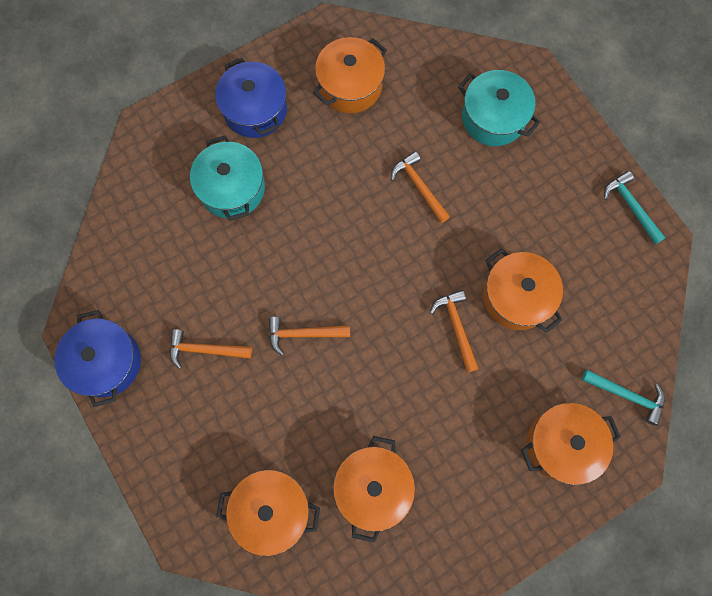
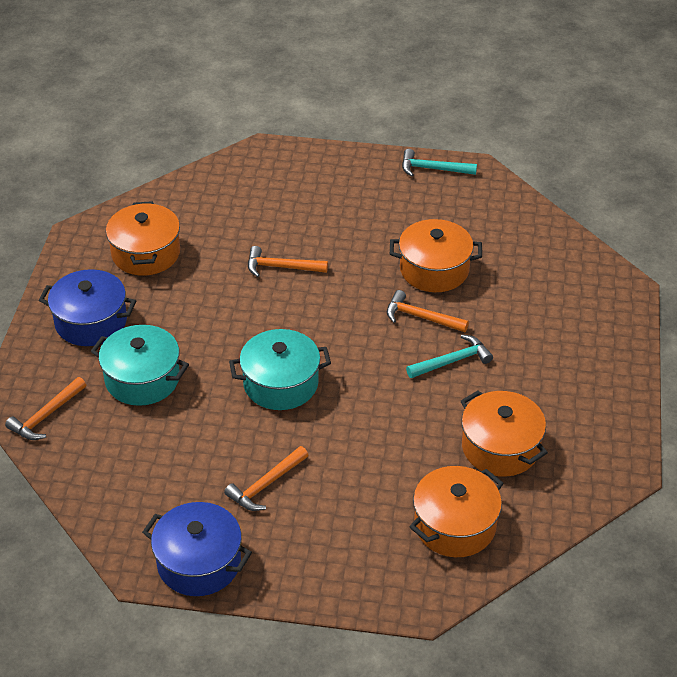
camera: 50 degrees left, 30 degrees down
(303, 334) = (324, 412): orange hammer -> orange hammer (46, 416)
(493, 118) = (276, 193): turquoise pot -> turquoise pot (280, 383)
(562, 444) = (576, 317): orange pot -> none
(627, 395) = (574, 259): turquoise hammer -> turquoise hammer (452, 361)

